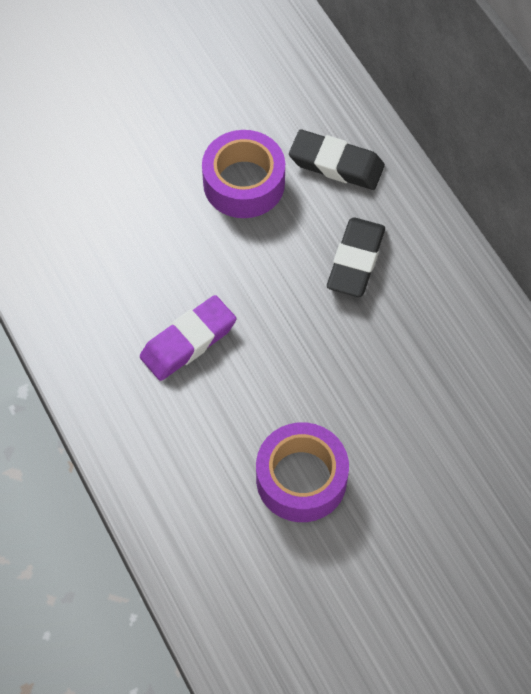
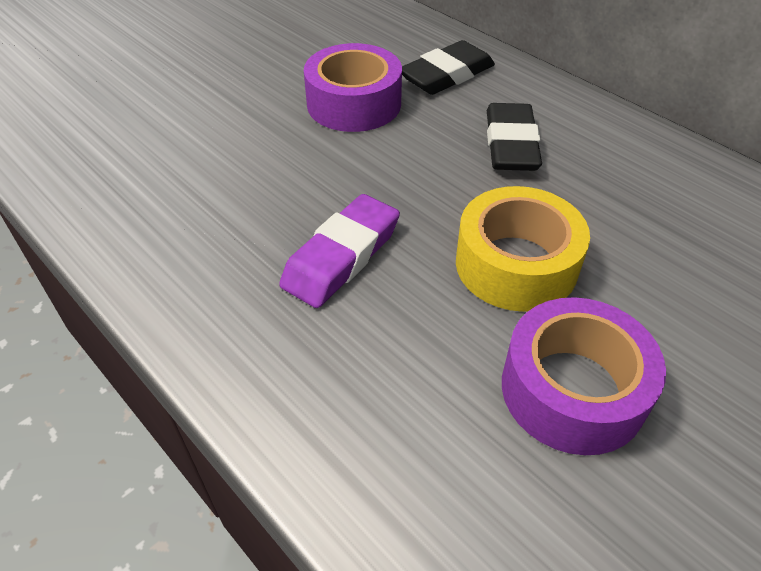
camera: 15 degrees left, 15 degrees down
(308, 377) = (516, 264): none -> yellow tape
(336, 164) = (447, 75): black eraser -> black eraser turned 45 degrees counterclockwise

